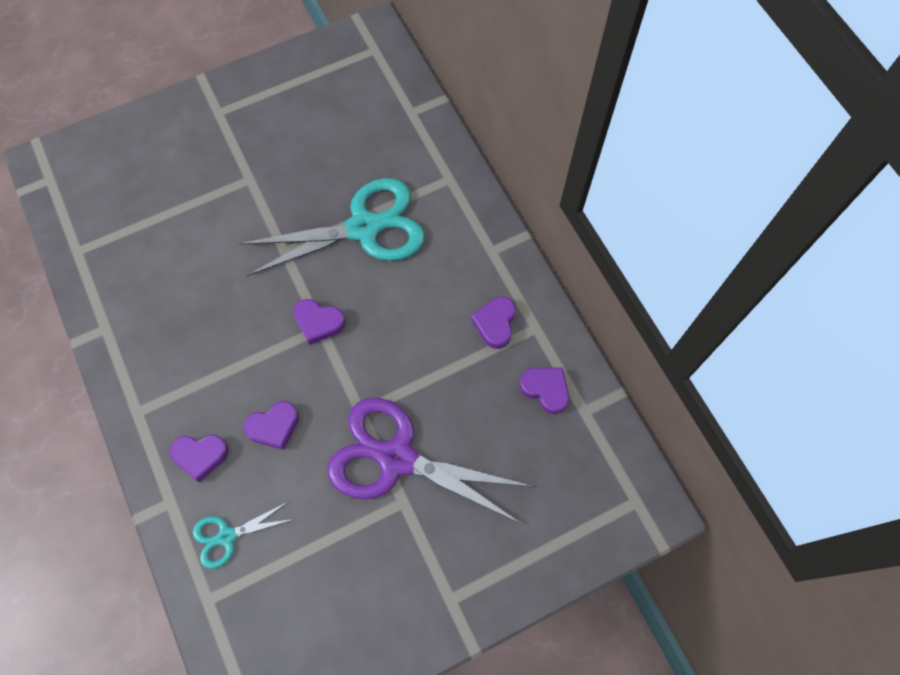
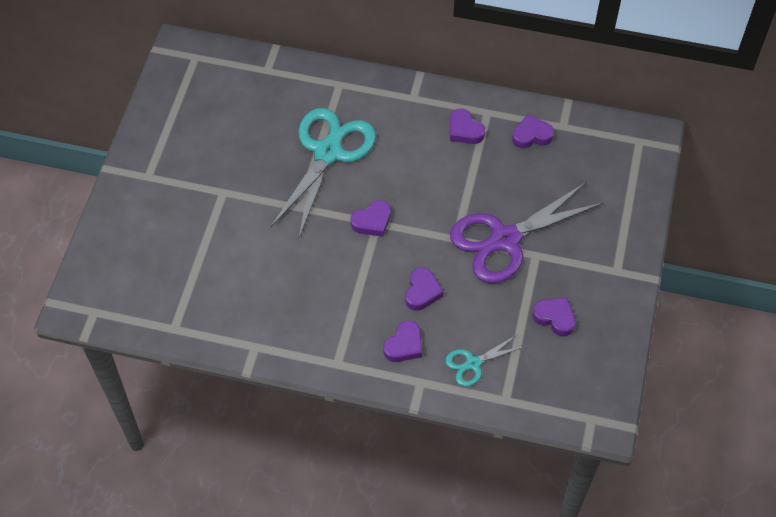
camera: 50 degrees left, 10 degrees down
(227, 536) = (473, 363): turquoise scissors -> turquoise scissors turned 45 degrees clockwise
(342, 577) = (555, 318): none -> purple heart

